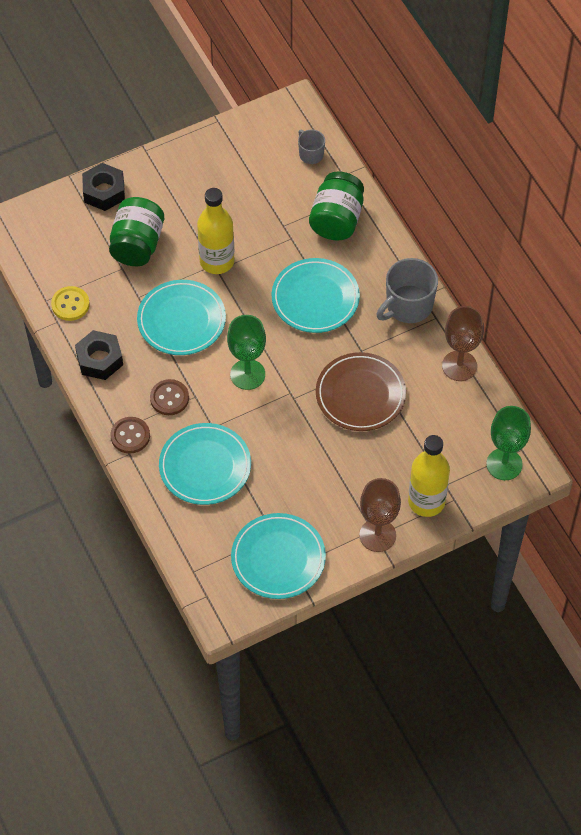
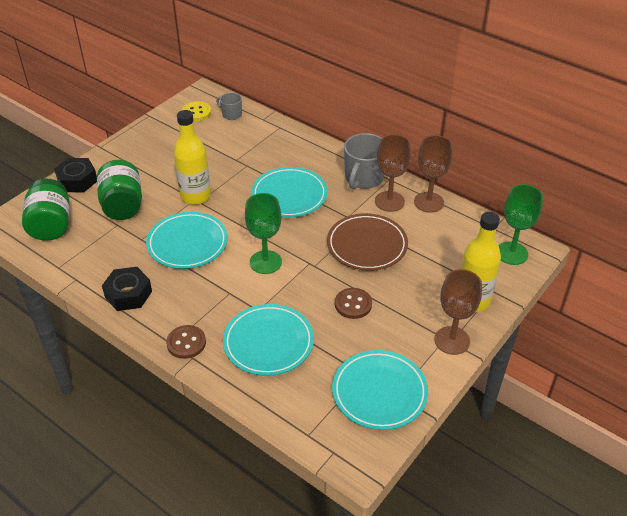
camera: 25 degrees left, 15 degrees down
(70, 304) = (82, 263): yellow button -> yellow button (196, 112)
(169, 398) = (207, 302): brown button -> brown button (353, 304)
(336, 220) = (275, 145): green jar -> green jar (51, 225)
(417, 348) = (389, 201): none -> brown goblet

